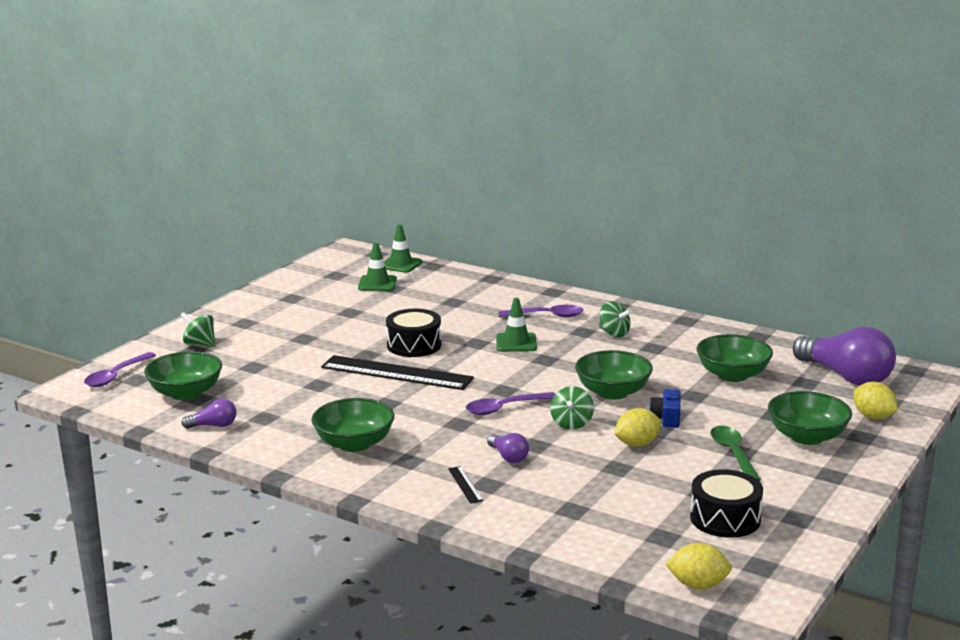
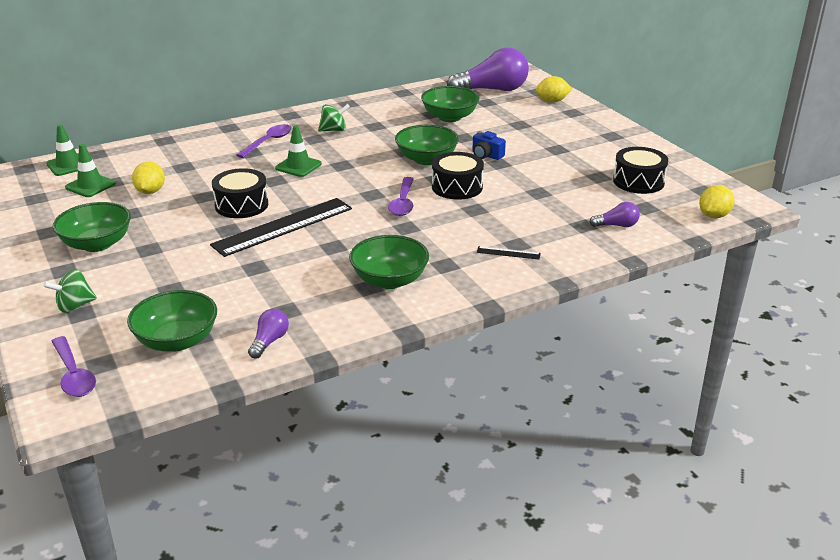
camera: 60 degrees left, 10 degrees up
(508, 457) = (482, 224): purple light bulb -> purple light bulb (616, 225)
(571, 423) = (457, 187): green spinning top -> black drum
(637, 444) = (512, 176): yellow lemon -> yellow lemon (150, 191)
(733, 453) = (557, 152): green spoon -> none
(807, 437) = (558, 125): green bowl -> green bowl (97, 244)

